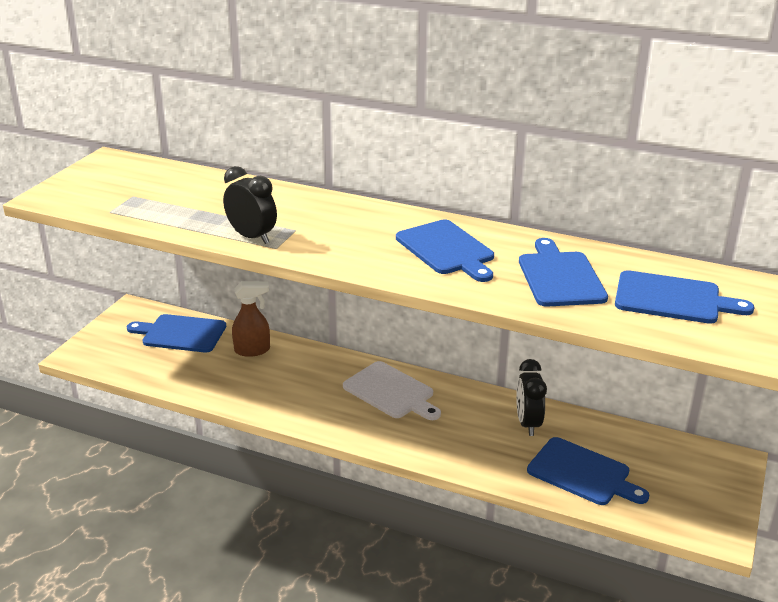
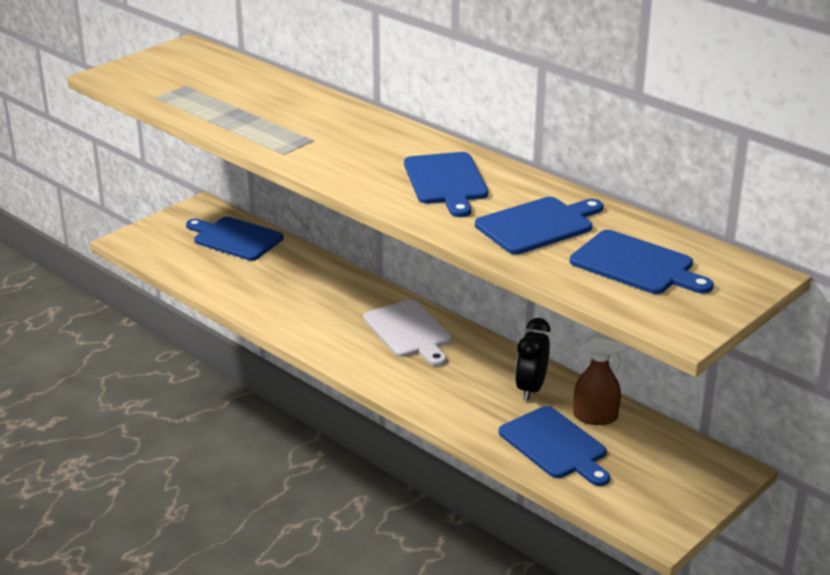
camera: 20 degrees right, 0 degrees up
(252, 237) = (268, 140): black clock -> none
(253, 350) = (295, 267): brown spray bottle -> brown spray bottle (596, 417)
(560, 277) = (538, 225): blue cutting board -> blue cutting board turned 45 degrees clockwise

